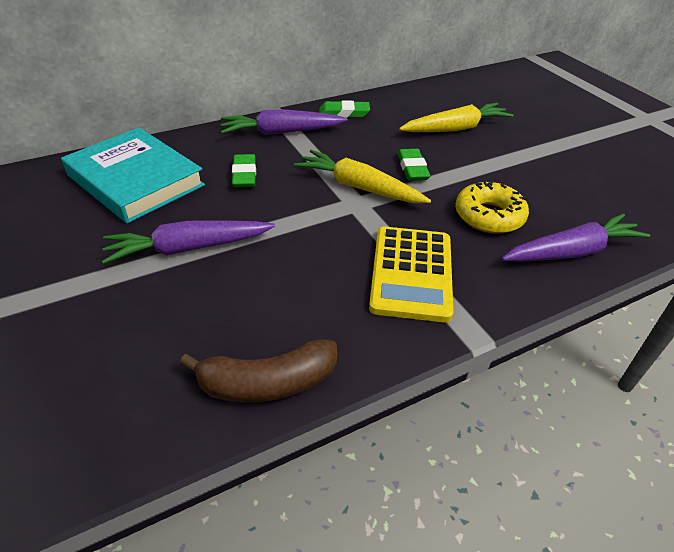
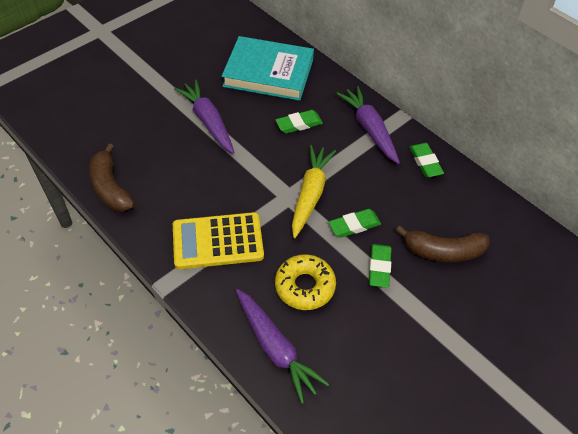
camera: 75 degrees right, 10 degrees up
(135, 180) = (268, 73): turquoise book -> turquoise book turned 75 degrees clockwise
(455, 128) = (443, 251): yellow carrot -> brown banana
(469, 165) = (379, 267): none -> green eraser

